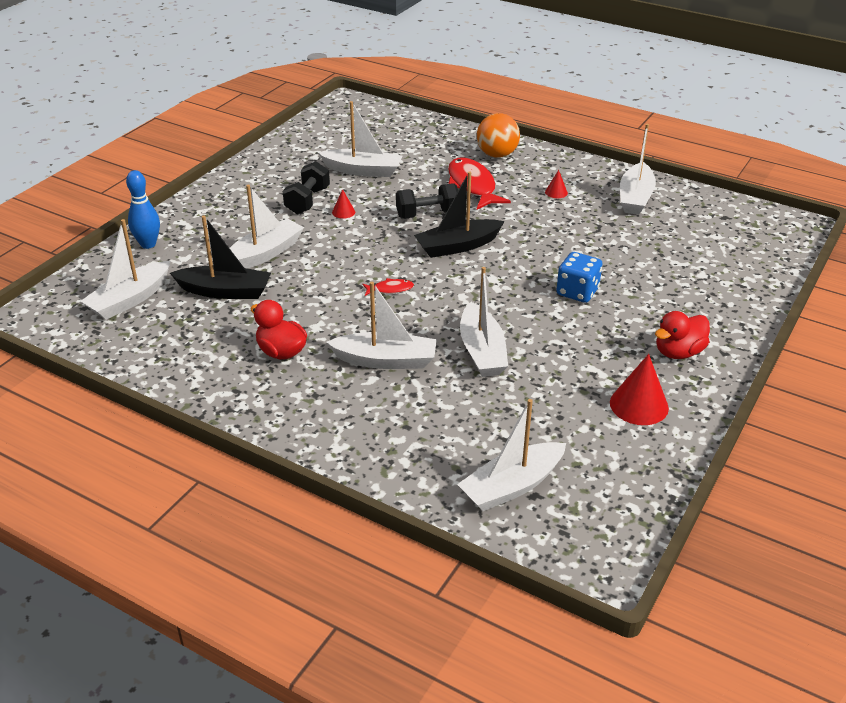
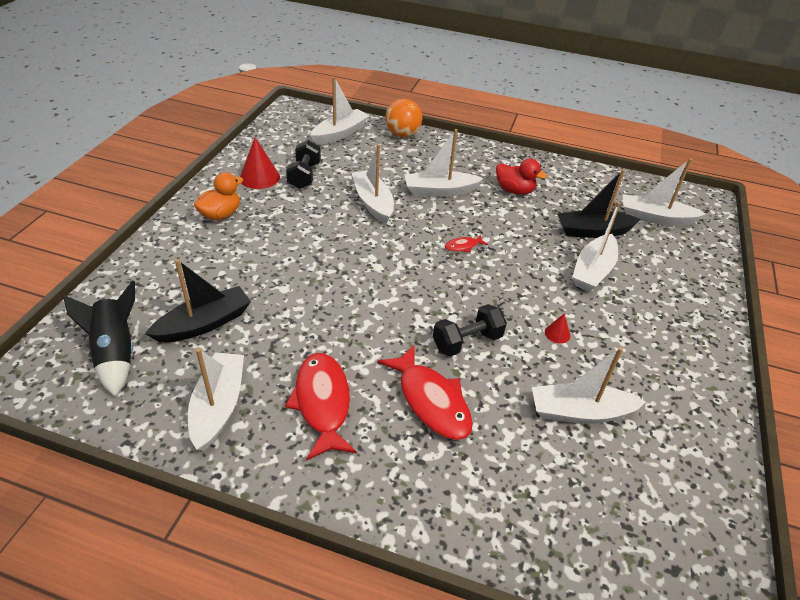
camera: 165 degrees right, 5 degrees up
(130, 299) = (655, 218): white boat -> white boat turned 105 degrees counterclockwise
(148, 244) = (700, 270): blue bowling pin -> none
(307, 201) = (606, 346): black dumbbell -> black dumbbell (304, 176)
(457, 246) = (420, 300): black boat -> black boat (204, 324)
(497, 155) = (415, 481): orange ball -> orange ball (402, 134)
(556, 192) = (322, 403): red cone -> red fish
(577, 292) = (299, 260): blue dice -> none
(678, 352) = (221, 214): red duck -> orange duck
(731, 234) = (116, 354): none -> black rocket

